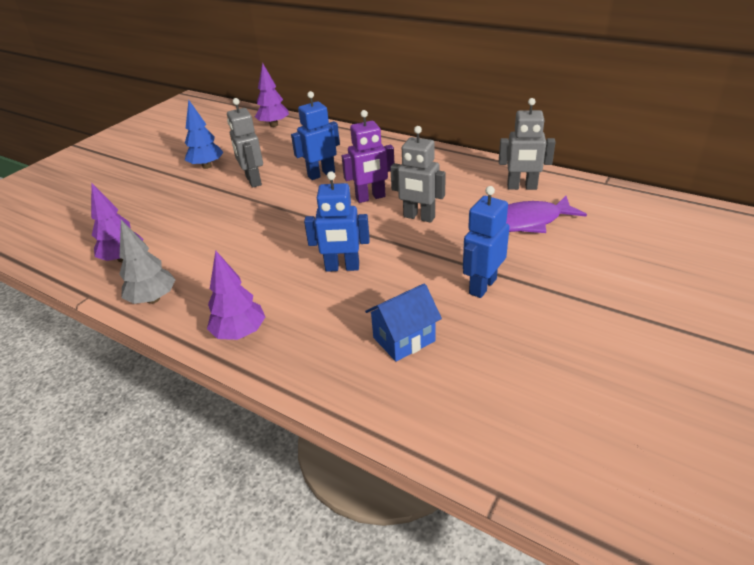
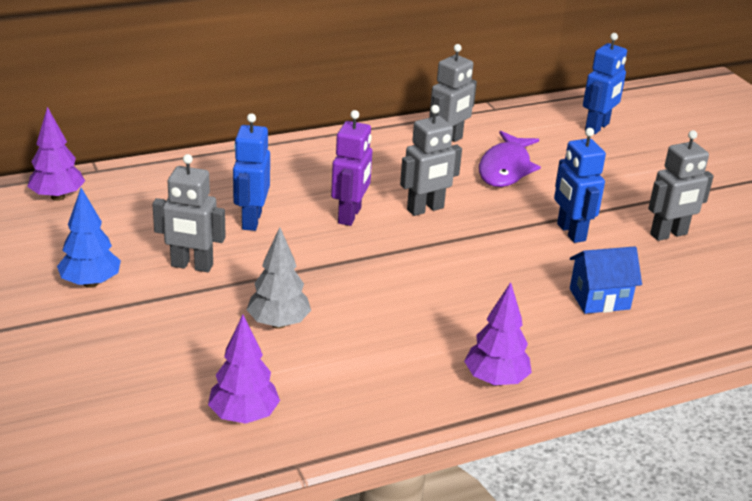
camera: 60 degrees left, 5 degrees down
(153, 299) = (366, 417): grey tree -> grey tree (278, 323)
(342, 267) = (457, 283): blue robot -> blue robot (597, 127)
(404, 339) = (599, 299): blue house -> blue house turned 75 degrees clockwise
(561, 338) = (669, 234): none -> grey robot

